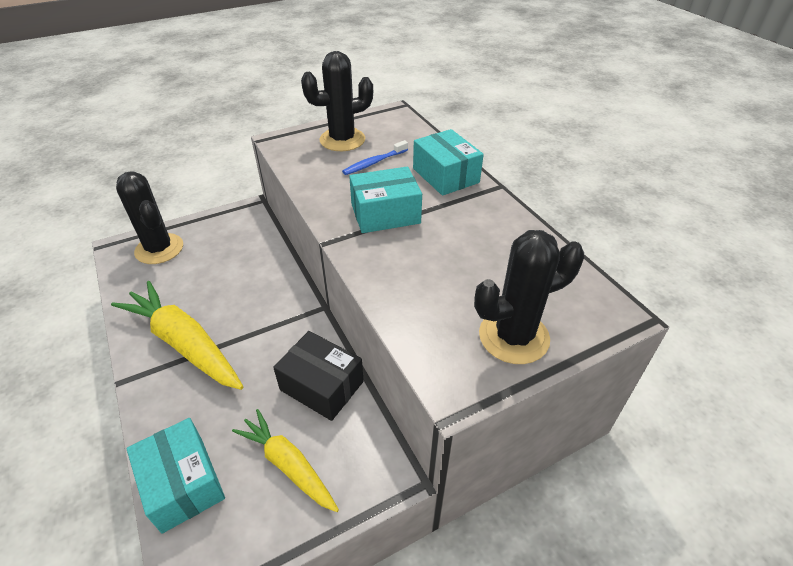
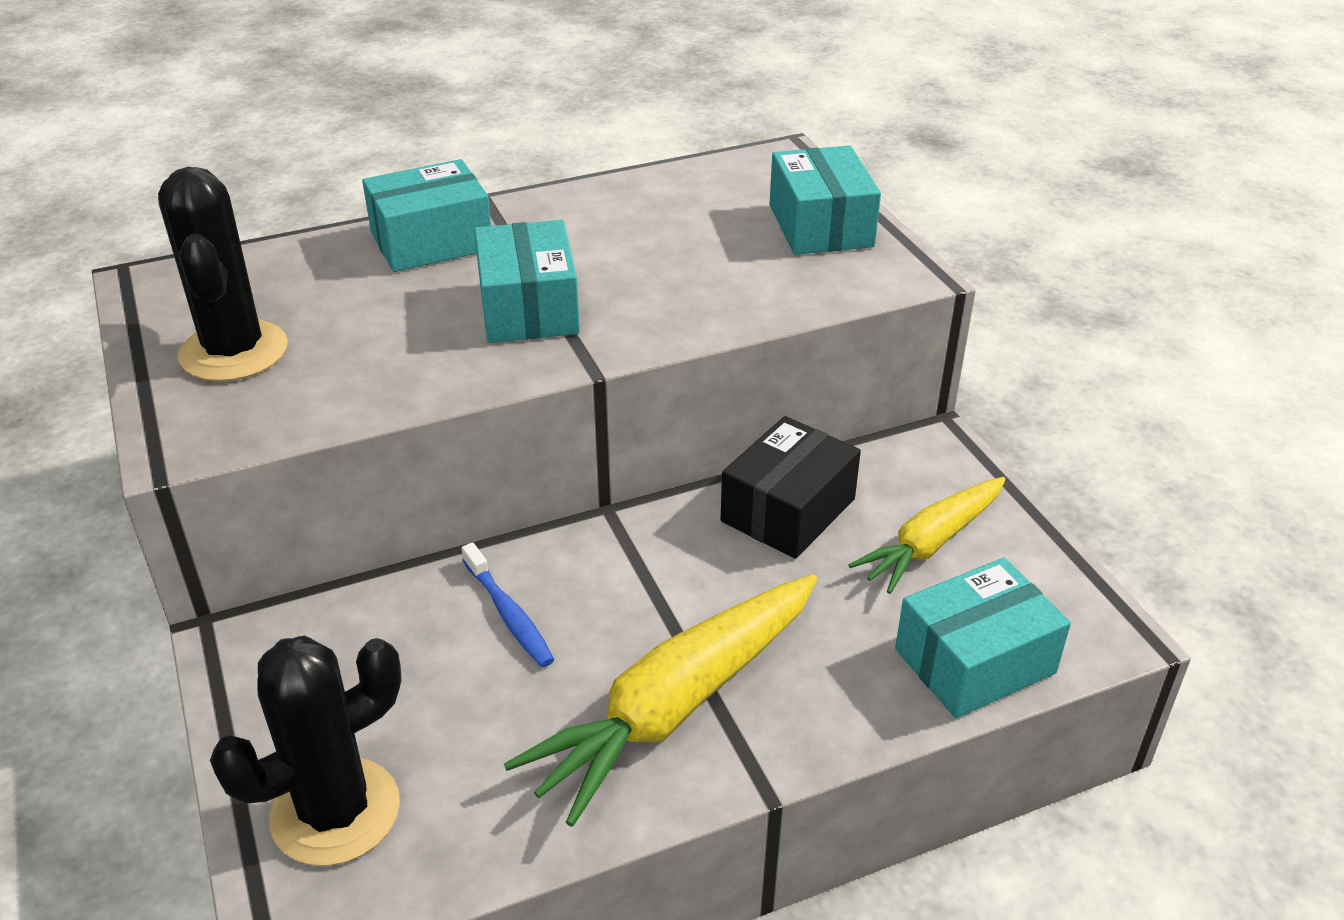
camera: 85 degrees left, 5 degrees down
(374, 162) = (350, 314): blue toothbrush -> blue toothbrush (509, 614)
(513, 337) = (820, 226): black cactus -> turquoise box

